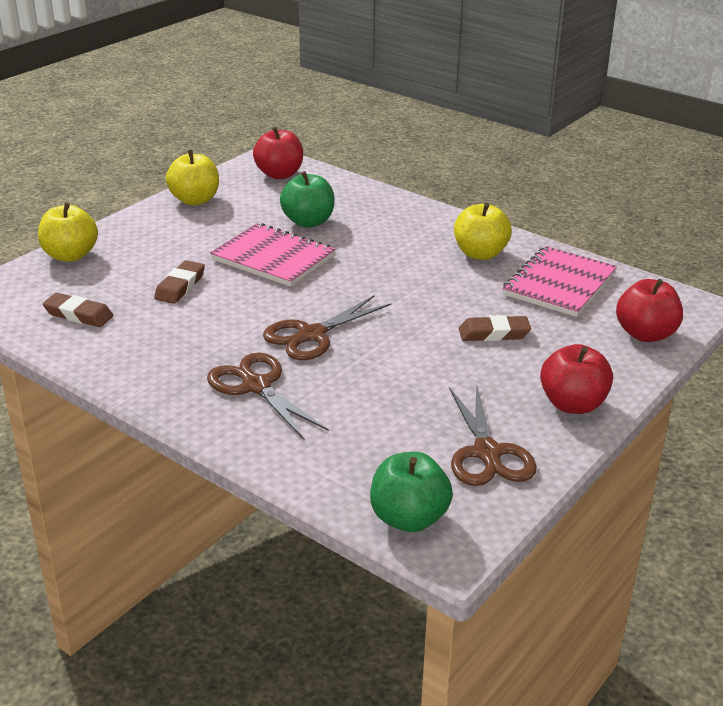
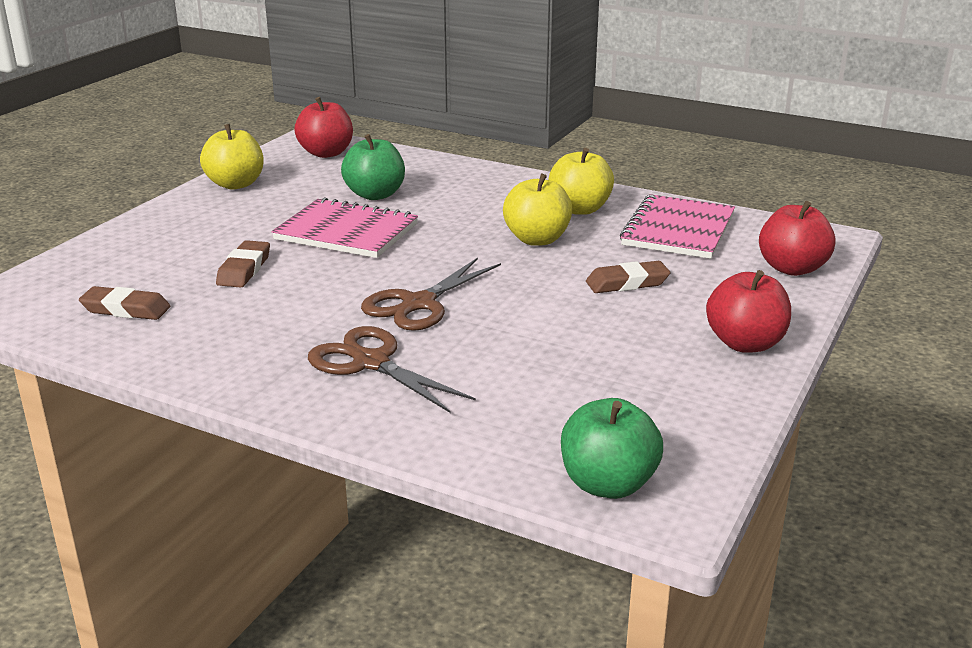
camera: 10 degrees left, 5 degrees down
(70, 255) = (99, 250): yellow apple -> yellow apple (537, 239)
(487, 453) = (671, 403): brown scissors -> none

